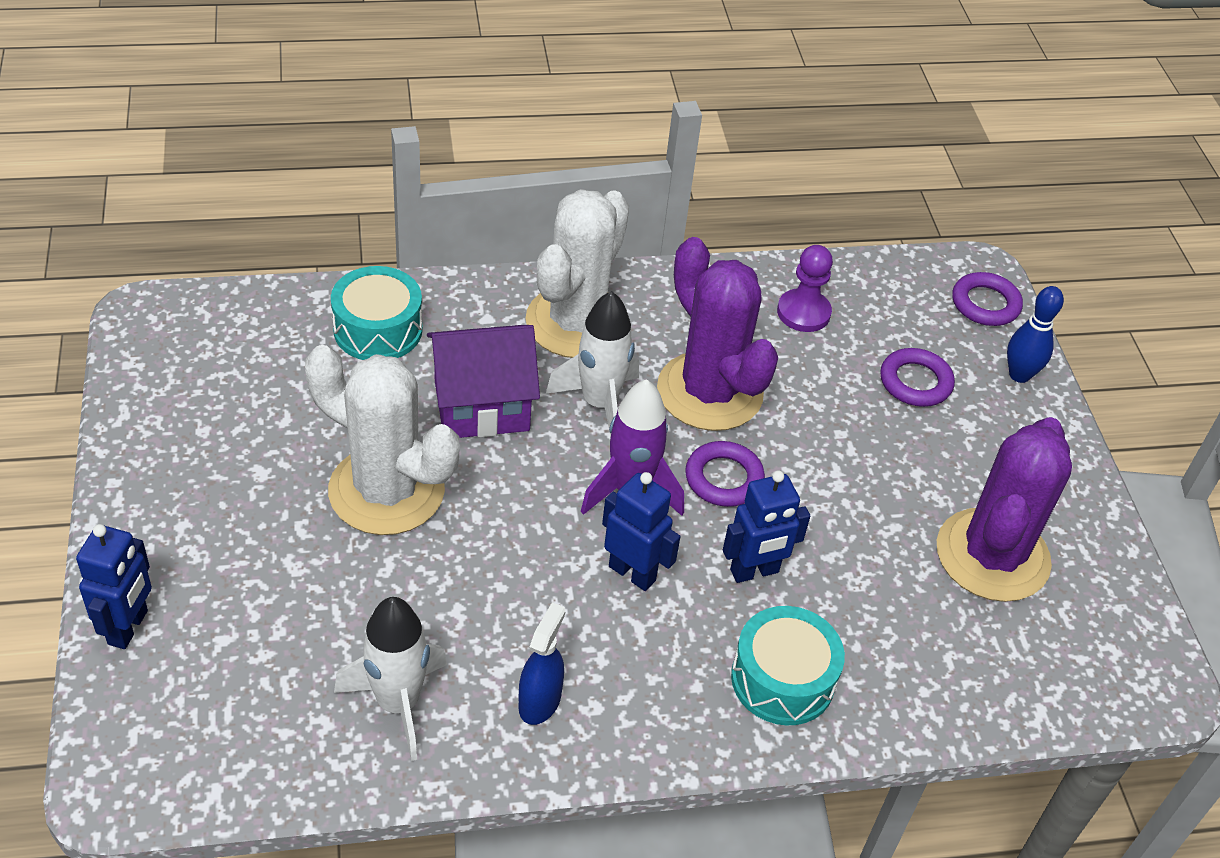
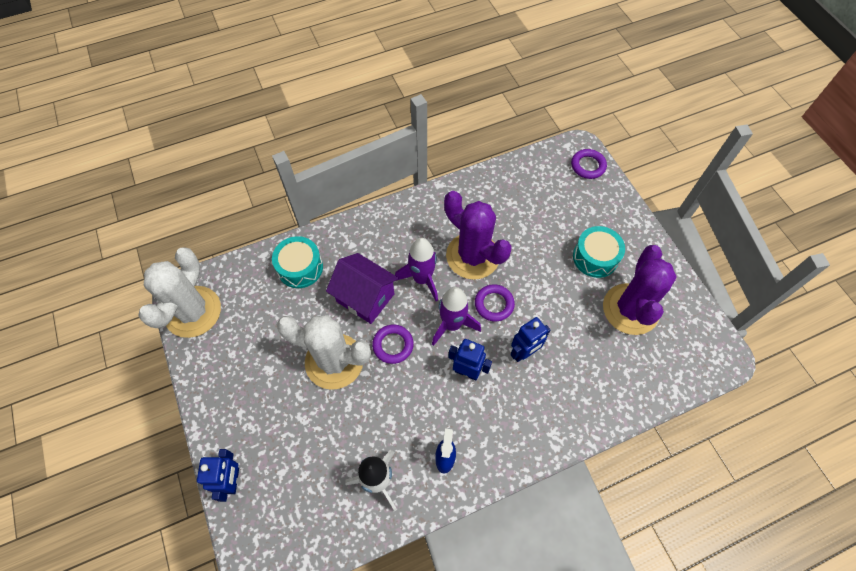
camera: 10 degrees left, 15 degrees up
(481, 406) = (365, 298): purple house -> purple house turned 60 degrees clockwise
(577, 322) = (397, 234): white cactus -> white cactus (193, 312)
(599, 404) = (422, 279): white rocket -> purple rocket
(782, 679) = (554, 409): turquoise drum -> turquoise drum (595, 257)
(803, 312) = (504, 196): purple pawn -> none
(915, 382) = (568, 221): purple ring -> purple ring (393, 345)
(1019, 375) = (615, 202): blue bowling pin -> none

